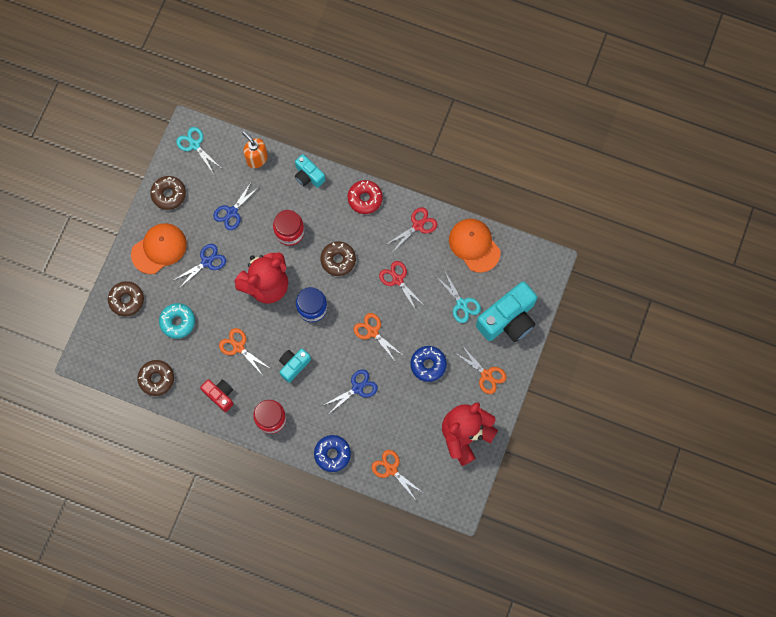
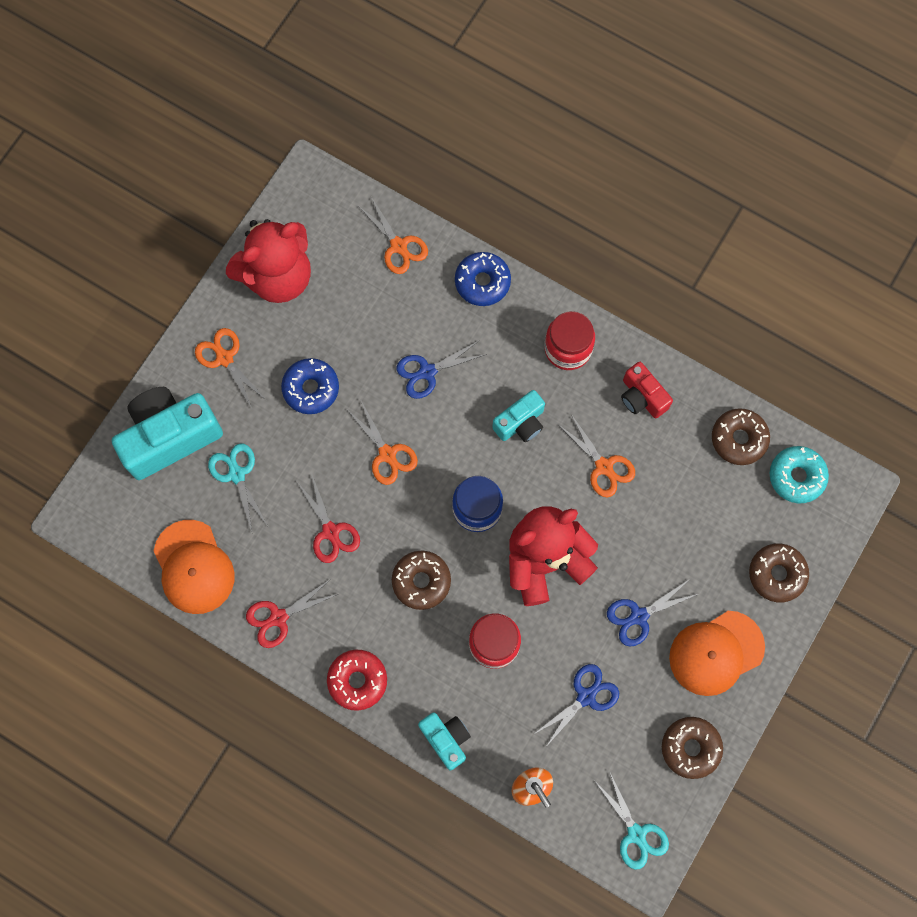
camera: 170 degrees left, 0 degrees up
(178, 322) = (697, 523): turquoise donut -> turquoise donut (796, 476)

